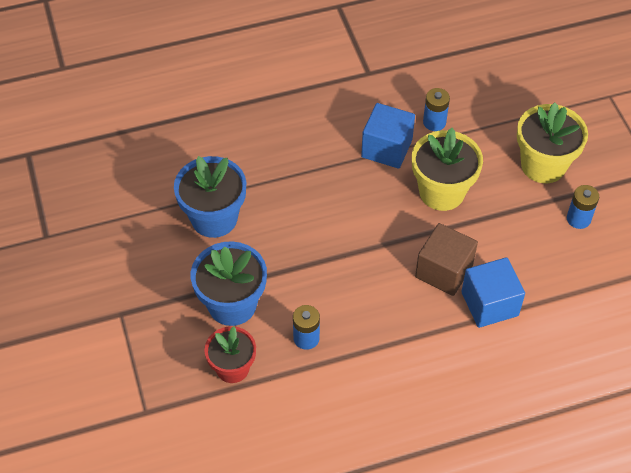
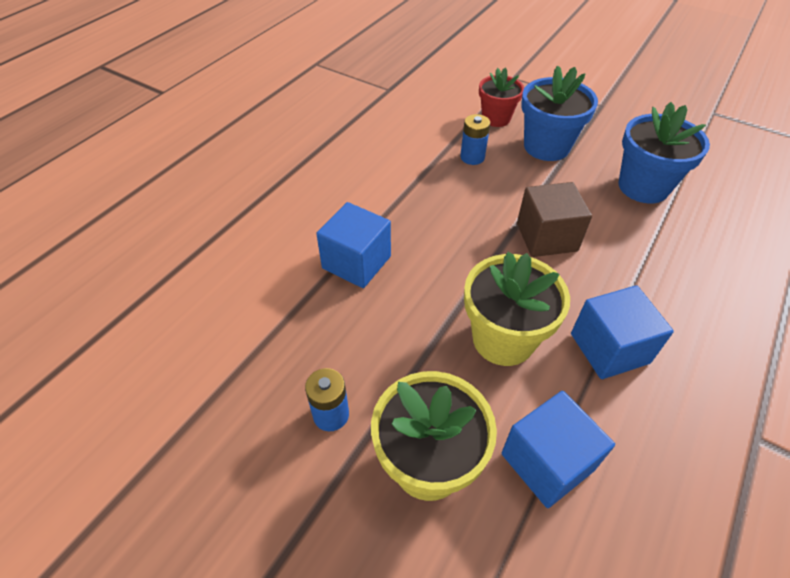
camera: 140 degrees right, 5 degrees down
(434, 122) = (606, 424): blue battery -> none
(444, 271) = (422, 264): brown cube -> brown cube (546, 237)
(482, 129) = (547, 462): none -> blue cube

